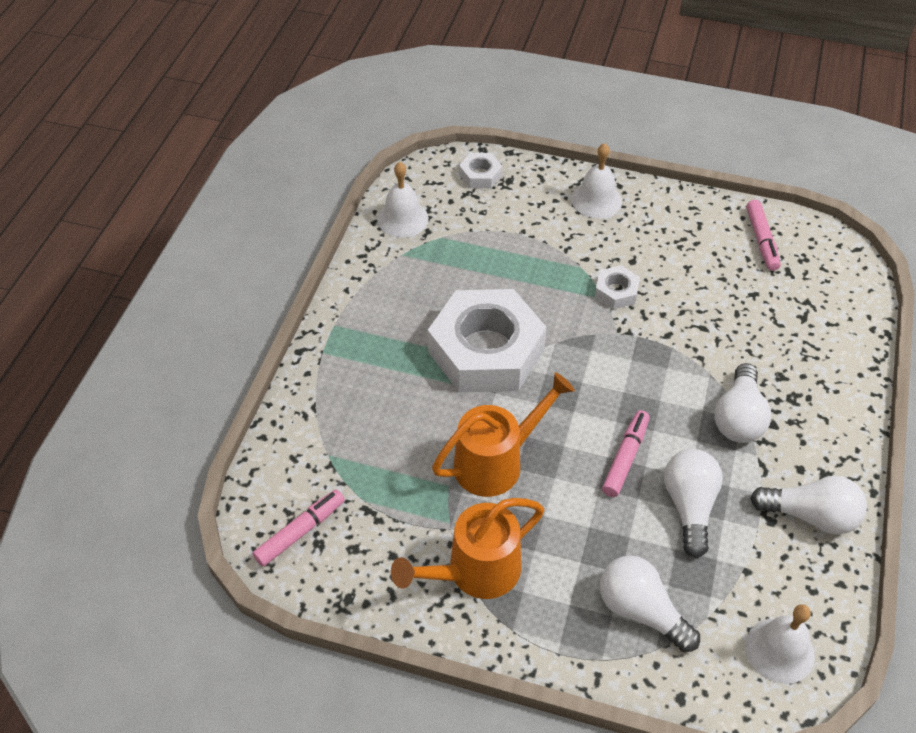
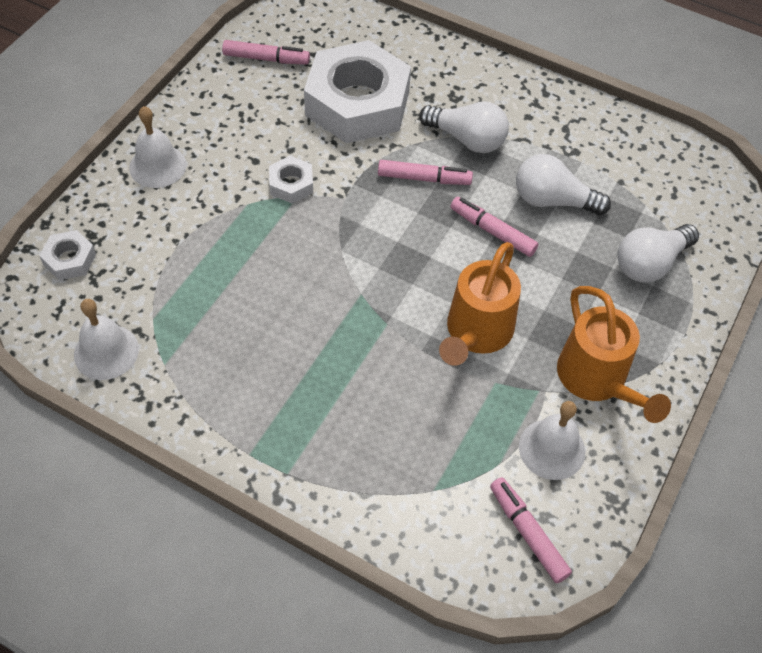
camera: 80 degrees left, 5 degrees up
(486, 351) = (333, 312): white nut -> white nut (357, 103)
(497, 461) = (476, 334): orange watering can -> orange watering can turned 135 degrees counterclockwise
(668, 390) = (424, 179): none -> pink marker
(780, 650) = (693, 184): white bell -> white bell (552, 449)
(811, 515) = (575, 125): white light bulb -> none

